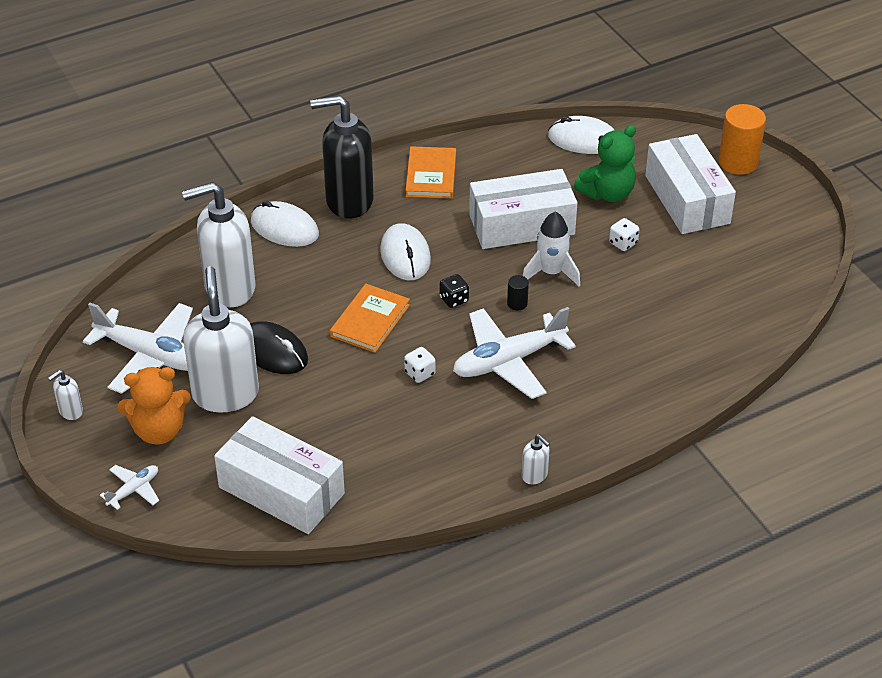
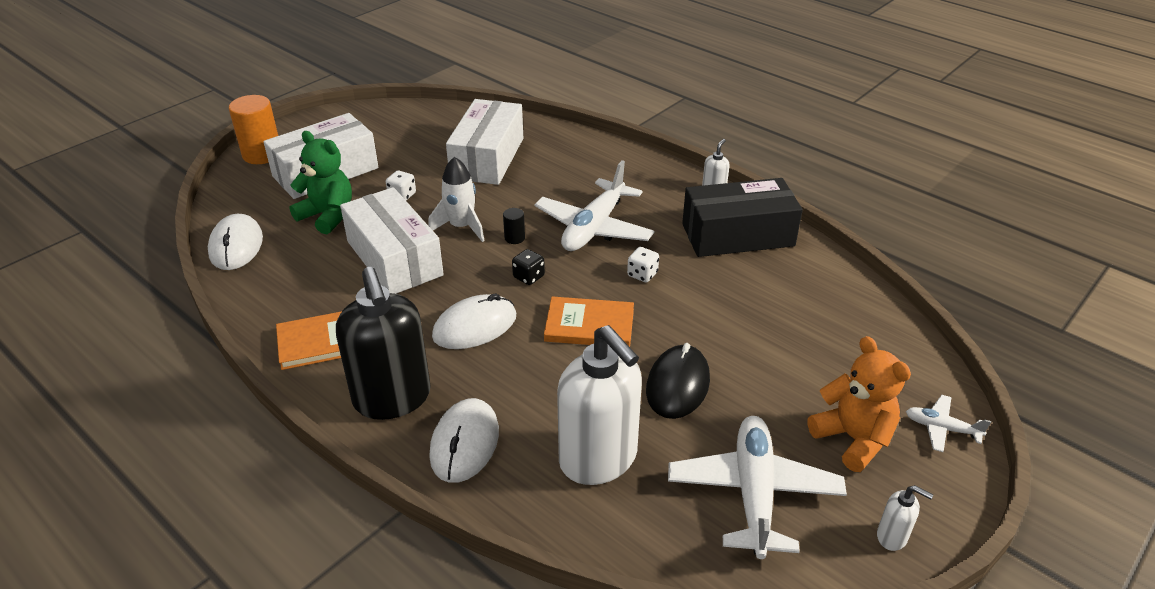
camera: 110 degrees left, 5 degrees down
(225, 394) = (763, 402): white soap dispenser -> none
(281, 490) = (847, 321): white box -> white box (487, 158)
(446, 464) = (738, 235): none -> black box
(508, 361) = (594, 228): white plane -> white plane turned 75 degrees clockwise

